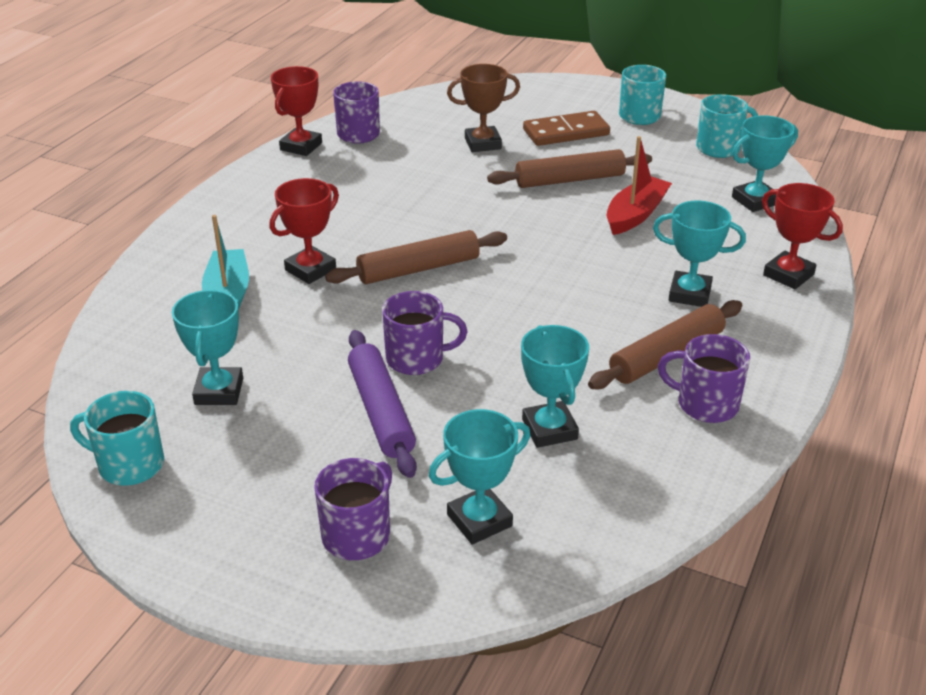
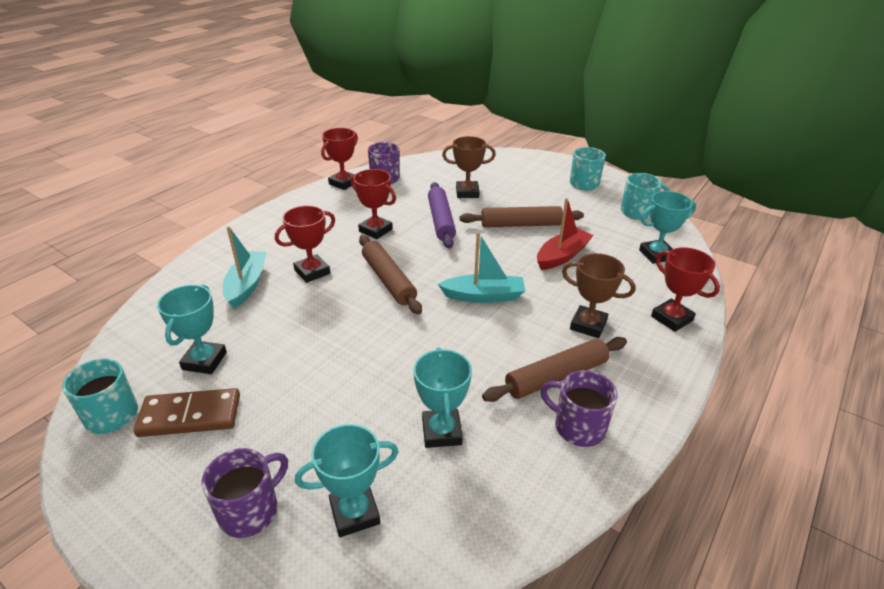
camera: 10 degrees right, 0 degrees up
(374, 207) = (375, 230): none -> red trophy
(381, 411) = (315, 395): purple rolling pin -> purple rolling pin (441, 221)
(416, 359) = (360, 353): purple mug -> none
(418, 269) = (388, 280): brown rolling pin -> brown rolling pin turned 75 degrees clockwise
(550, 275) = (484, 296): none -> turquoise boat
(566, 132) = (528, 190): brown domino -> brown domino (190, 415)
(689, 294) = (588, 325): turquoise trophy -> brown trophy

